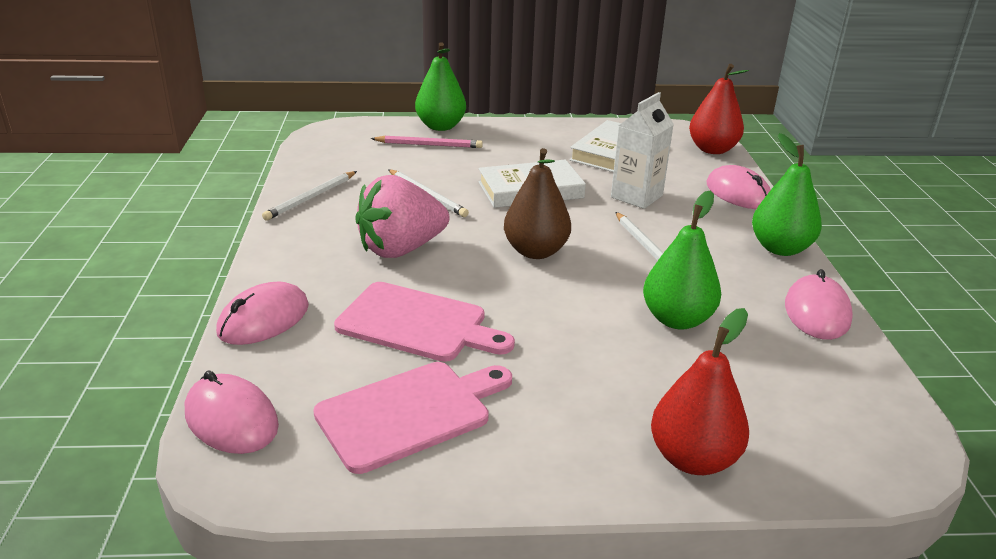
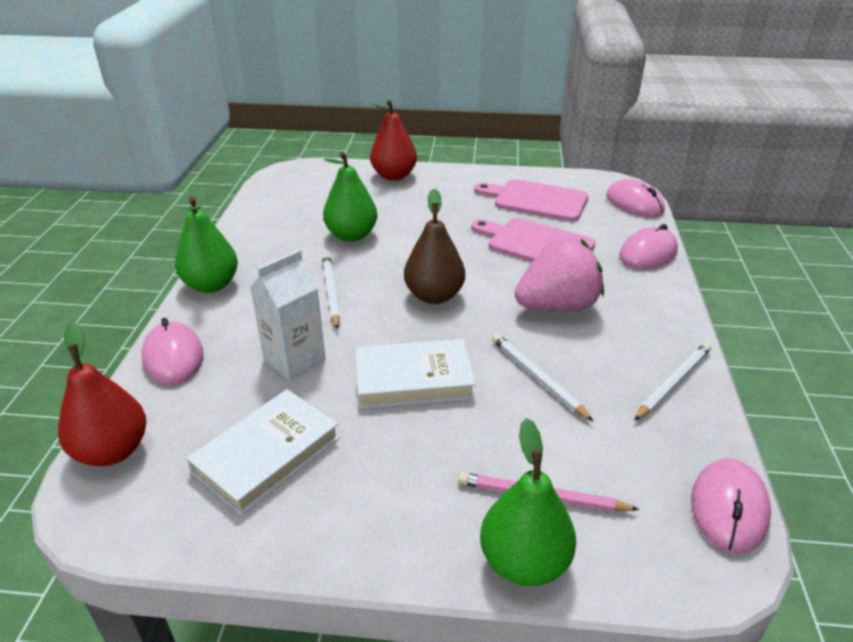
camera: 170 degrees left, 5 degrees up
(410, 413) = (536, 200): pink cutting board -> pink cutting board turned 45 degrees clockwise
(817, 312) = (247, 234): pink mouse -> pink mouse (728, 508)

